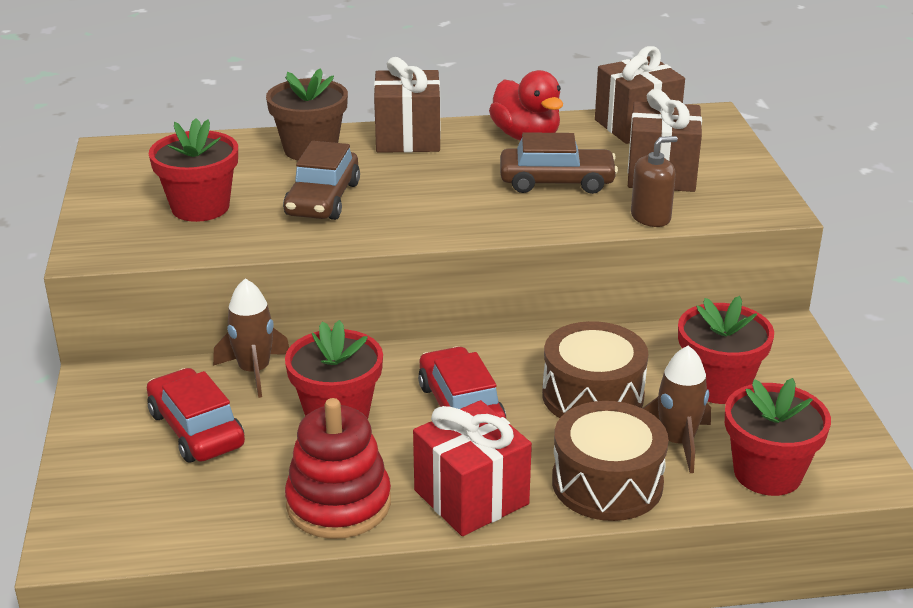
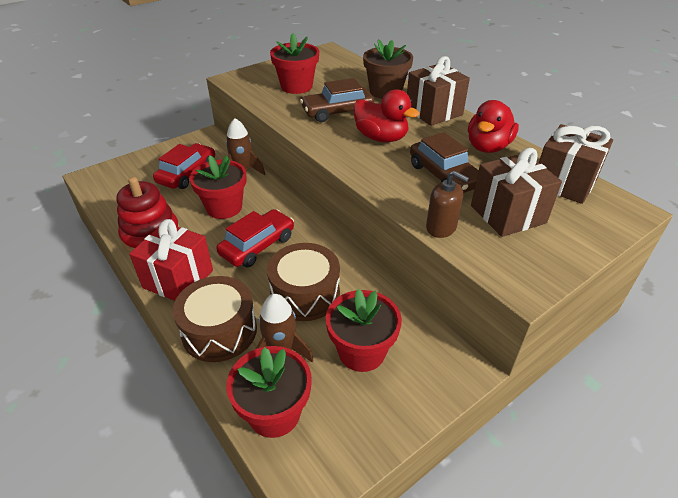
camera: 60 degrees right, 10 degrees up
(429, 191) = (381, 138): none -> red duck

